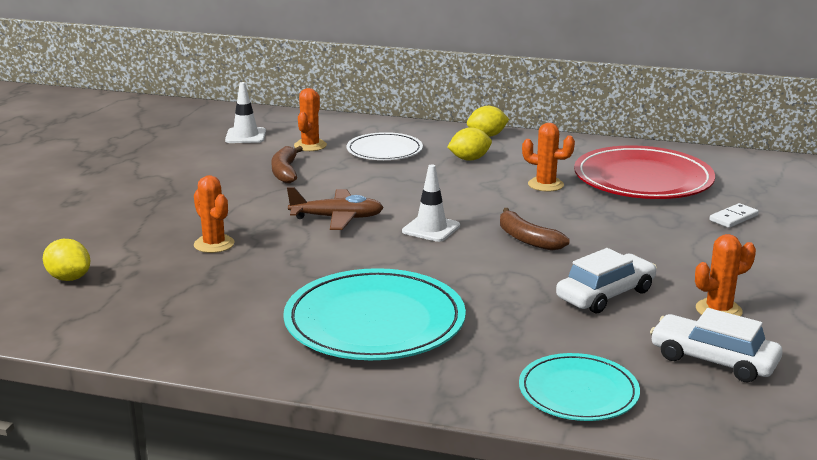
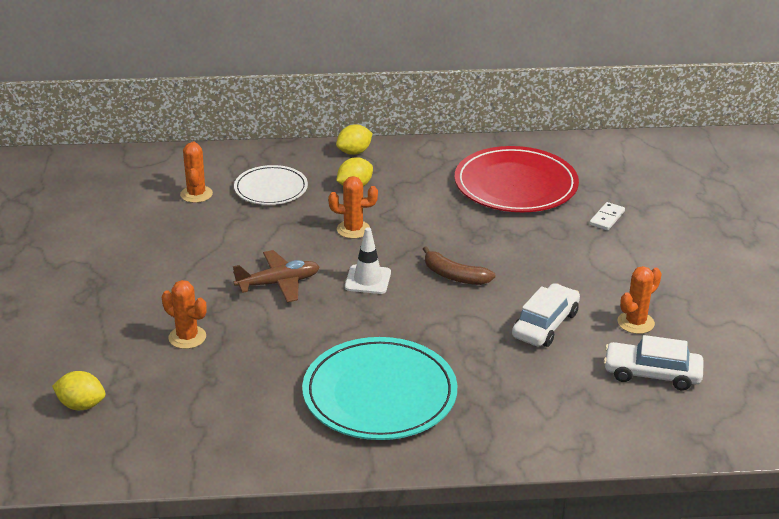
camera: 20 degrees left, 10 degrees up
(245, 136) = (124, 192): white traffic cone -> none
(285, 172) = (194, 234): brown banana -> none
(545, 185) = (437, 207): orange cactus -> orange cactus (353, 229)
(578, 392) = (570, 427): turquoise plate -> none

